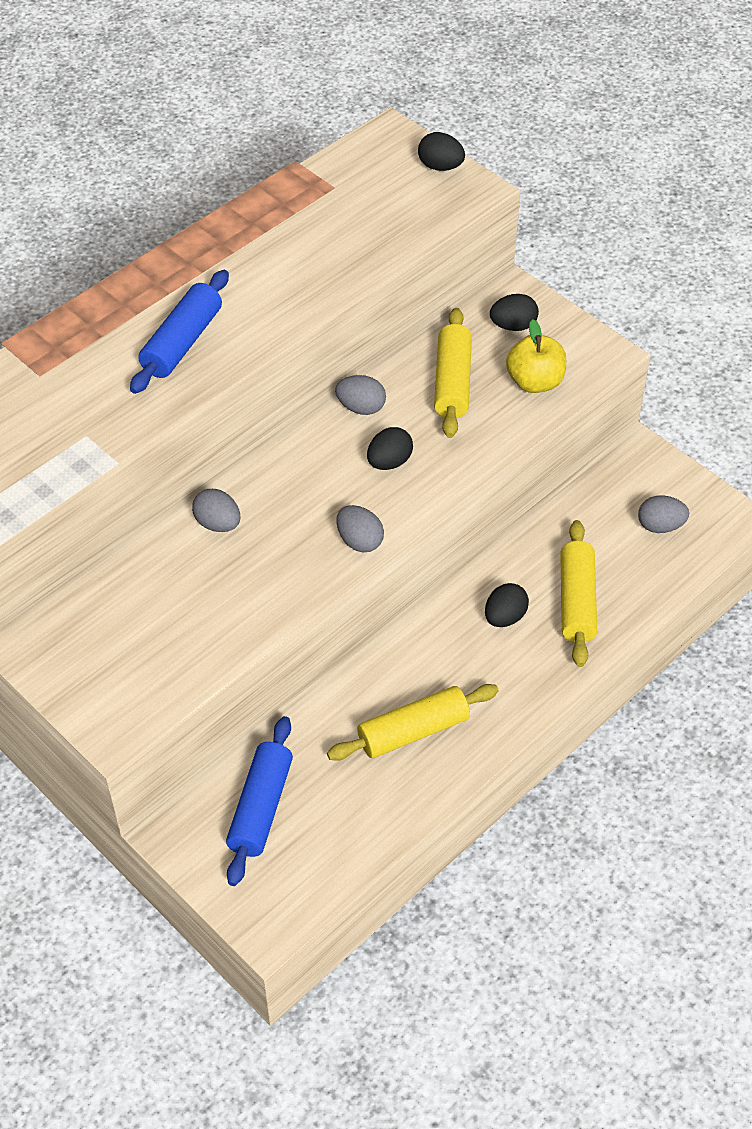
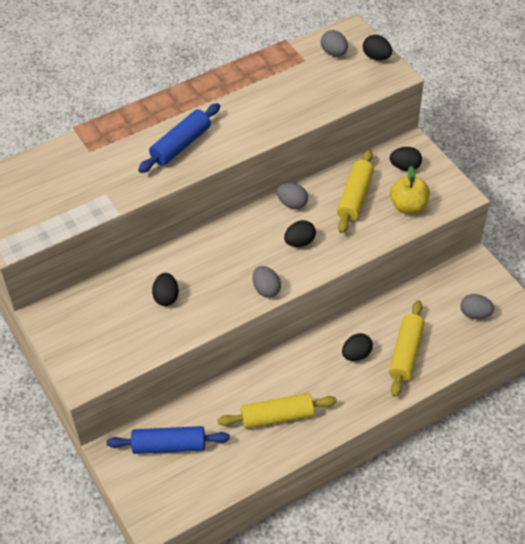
camera: 15 degrees right, 0 degrees up
(209, 580) = (166, 297): none -> black egg
(218, 524) = (182, 262): grey egg -> grey egg (334, 52)
(260, 807) = (169, 445): blue rolling pin -> blue rolling pin turned 60 degrees clockwise

